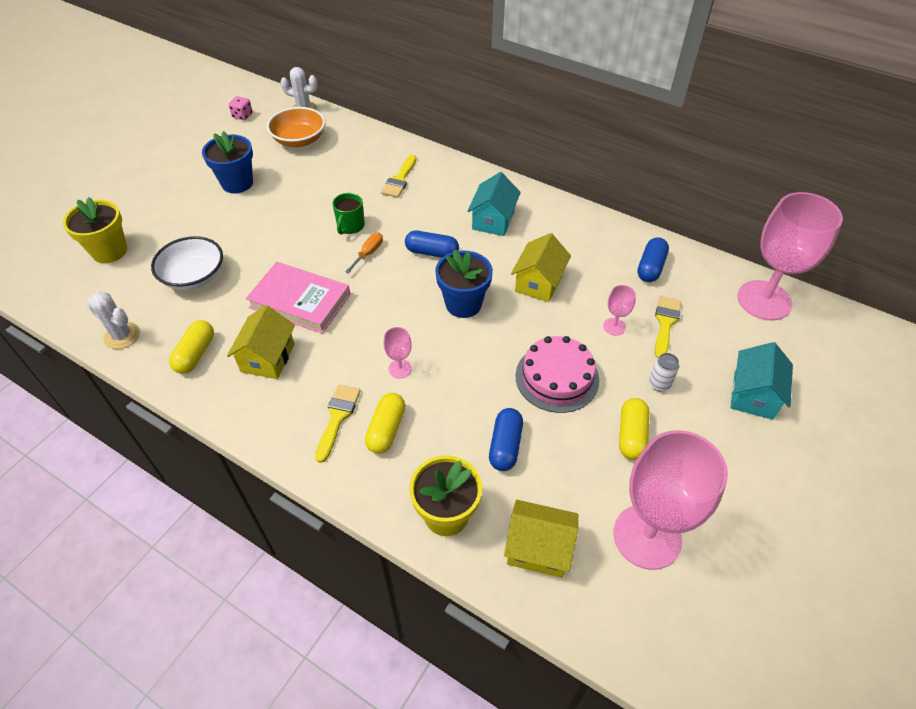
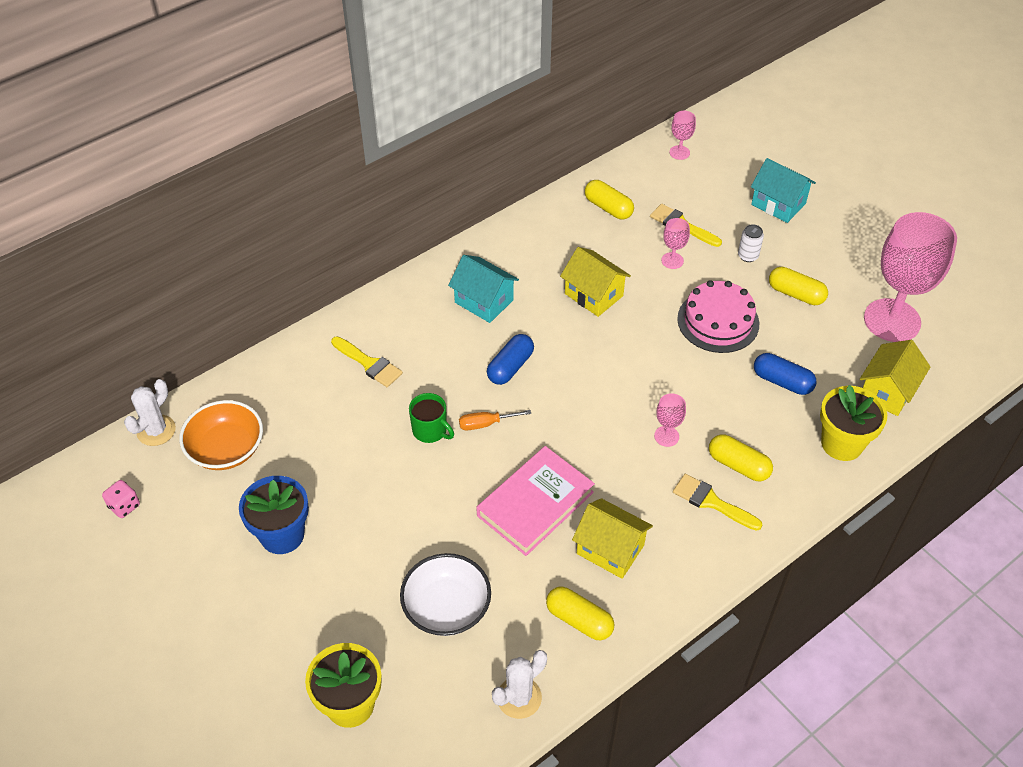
camera: 70 degrees left, 0 degrees up
(368, 253) = (485, 424): orange screwdriver -> orange screwdriver turned 60 degrees counterclockwise
(463, 304) = (598, 362): blue flower pot -> none
(650, 267) = (608, 208): blue capsule -> yellow capsule
(764, 300) = (679, 152): pink goblet -> pink goblet, size x0.41

